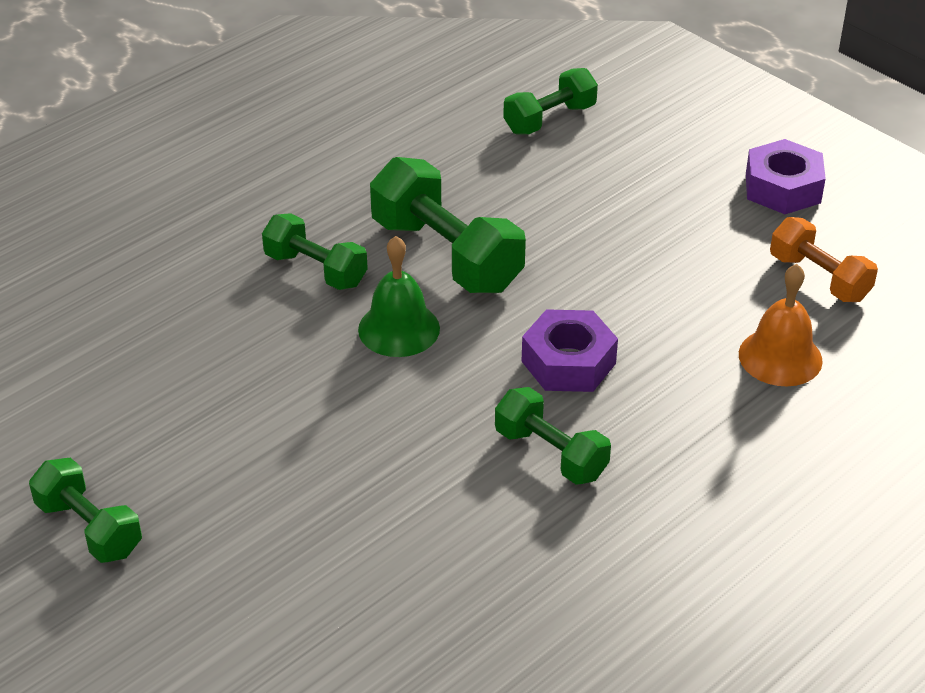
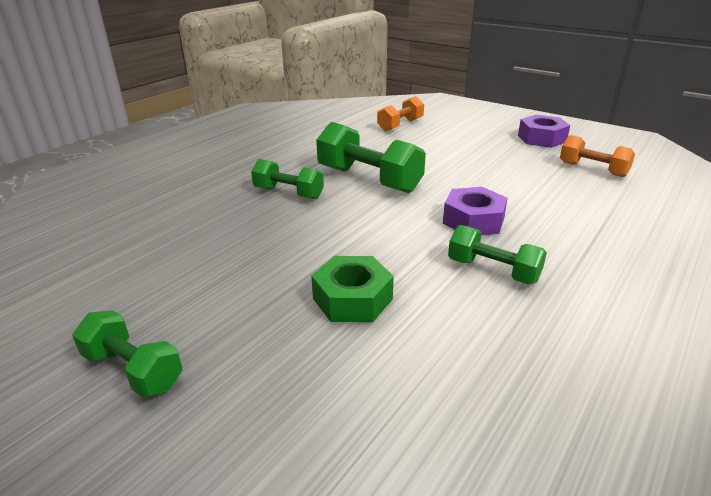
camera: 10 degrees left, 10 degrees down
(354, 471) = (352, 299): none -> green nut
(399, 329) = (353, 215): green bell -> none
(549, 119) = (400, 125): green dumbbell -> orange dumbbell
(780, 357) = (602, 205): orange bell -> none

